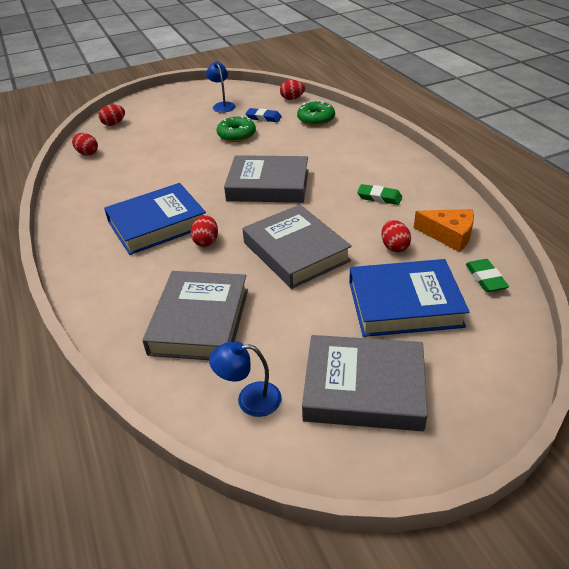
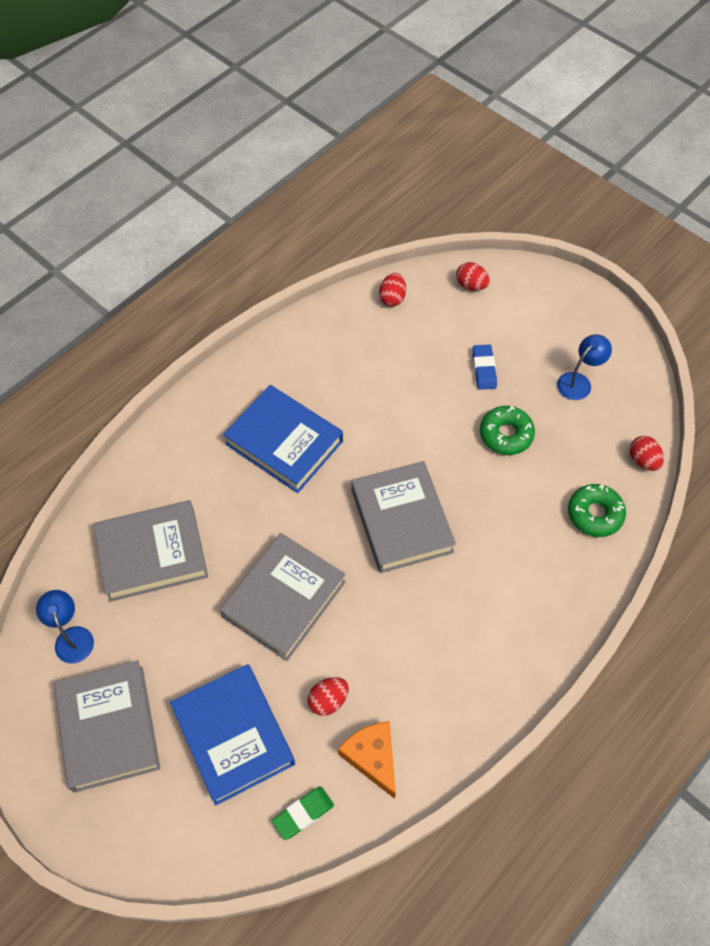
camera: 65 degrees right, 20 degrees up
(206, 241) = (271, 504): red egg -> none
(263, 118) = (567, 447): blue eraser -> blue eraser (483, 369)
(379, 197) = (424, 656): green eraser -> none
(449, 235) = (372, 757): orange cheese -> orange cheese turned 150 degrees clockwise

